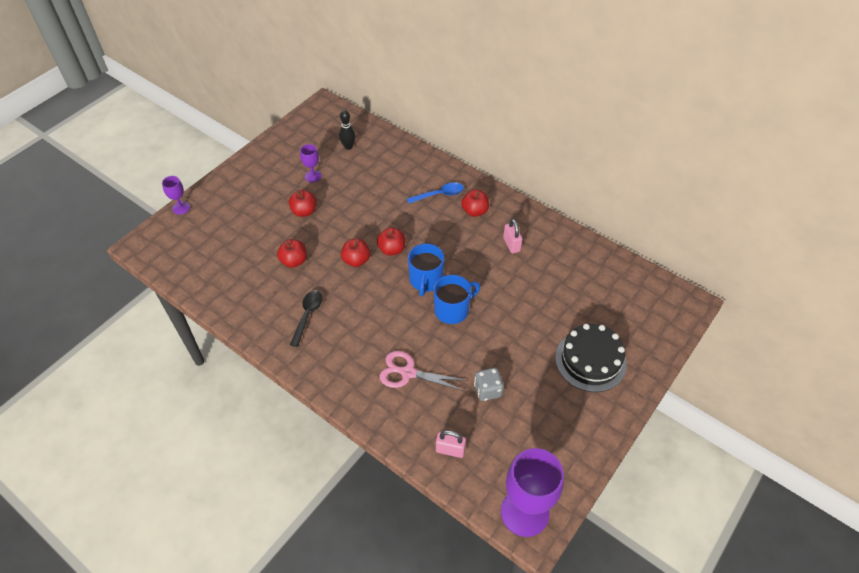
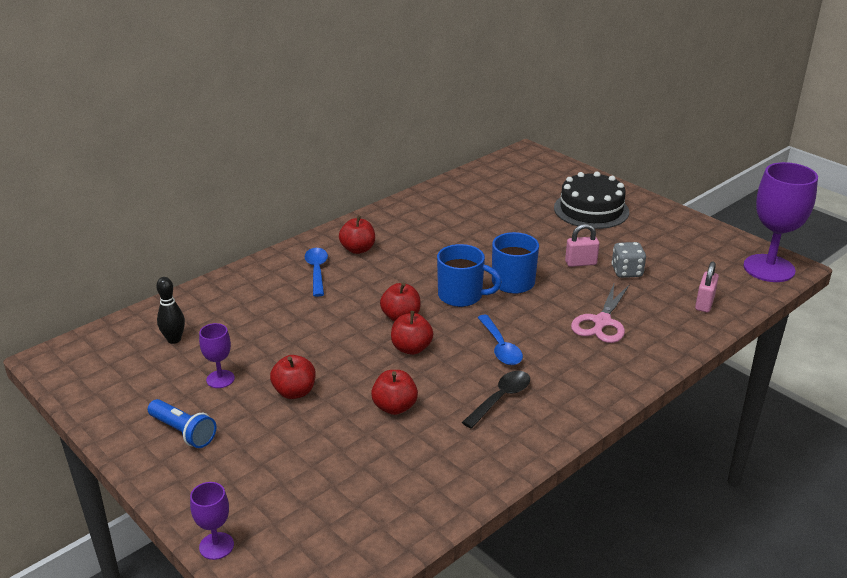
camera: 80 degrees left, 20 degrees down
(265, 173) = (183, 432): none -> blue flashlight
(308, 315) = (501, 398): black spoon -> black spoon turned 105 degrees clockwise
(365, 310) = (500, 347): none -> blue spoon
(511, 244) = (422, 232): pink padlock -> pink padlock (580, 263)

